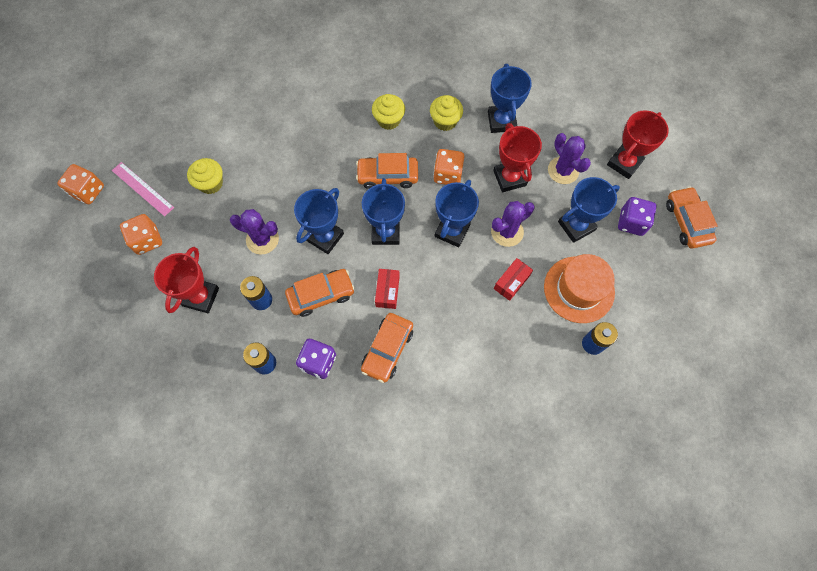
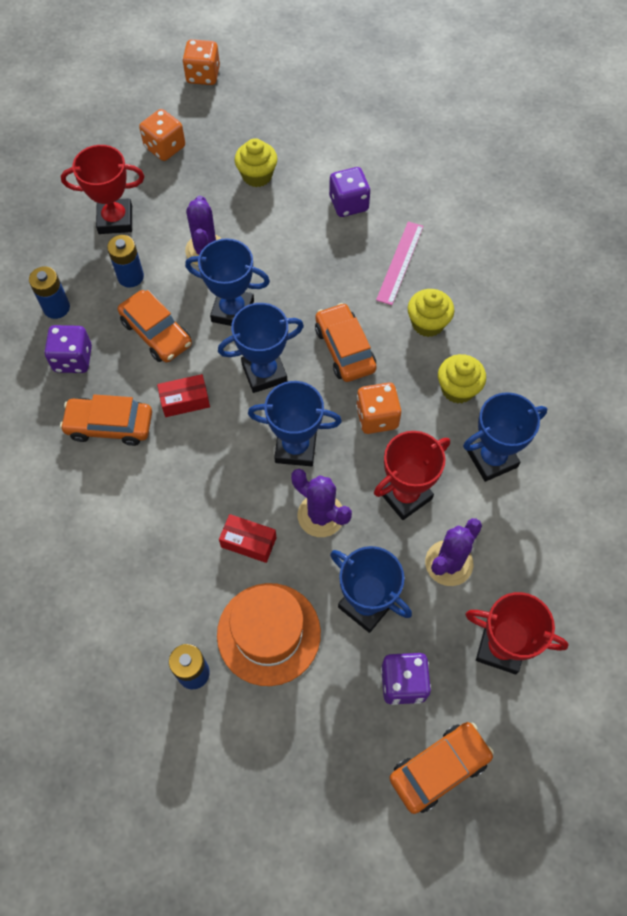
camera: 70 degrees right, 5 degrees down
(143, 188) = (225, 119): pink ruler -> pink ruler (400, 262)
(267, 132) = (348, 204): none -> purple dice

